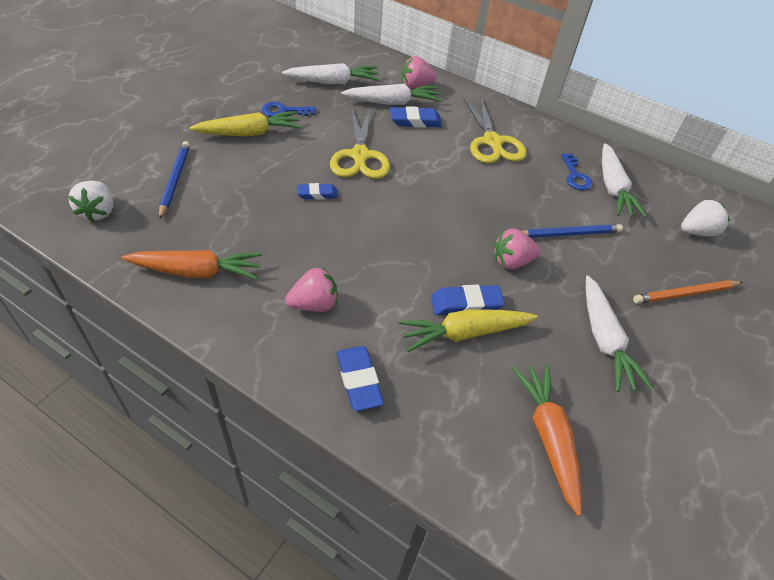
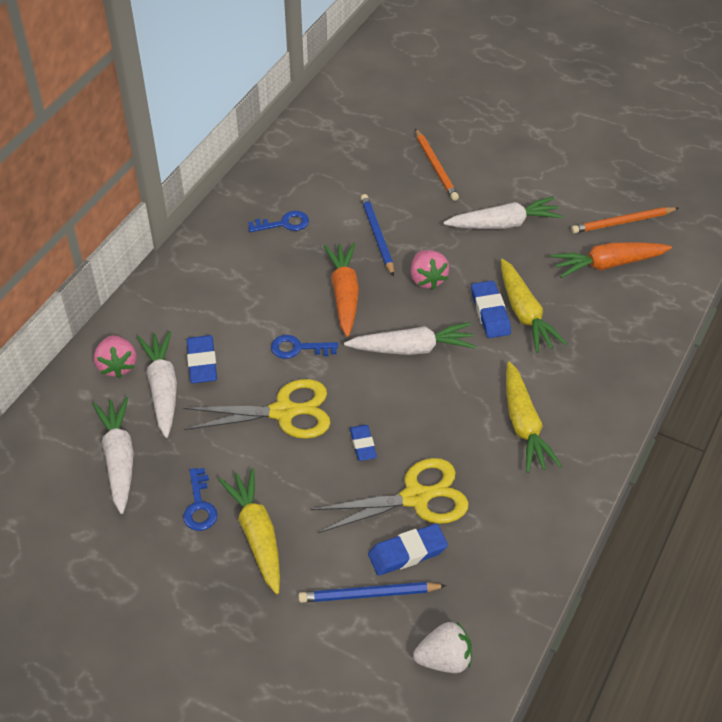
camera: 90 degrees left, 0 degrees up
(197, 272) = (510, 532): orange carrot -> orange carrot (344, 294)
(314, 304) = (524, 425): pink strawberry -> yellow carrot
(359, 380) = (597, 383): blue eraser -> blue eraser (407, 553)
(426, 170) = (298, 348): none -> blue key
(492, 142) = (234, 290): yellow scissors -> yellow scissors (415, 497)
(613, 188) = (298, 196): white carrot -> white carrot (412, 348)
(631, 474) = (622, 222): none -> orange pencil
(697, 232) = (352, 146): white strawberry -> none

